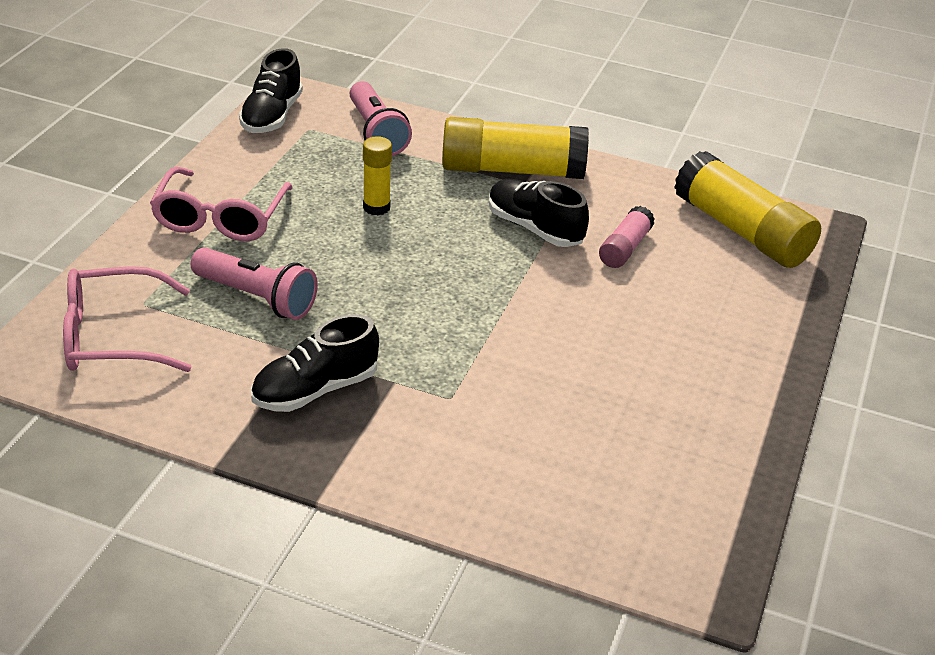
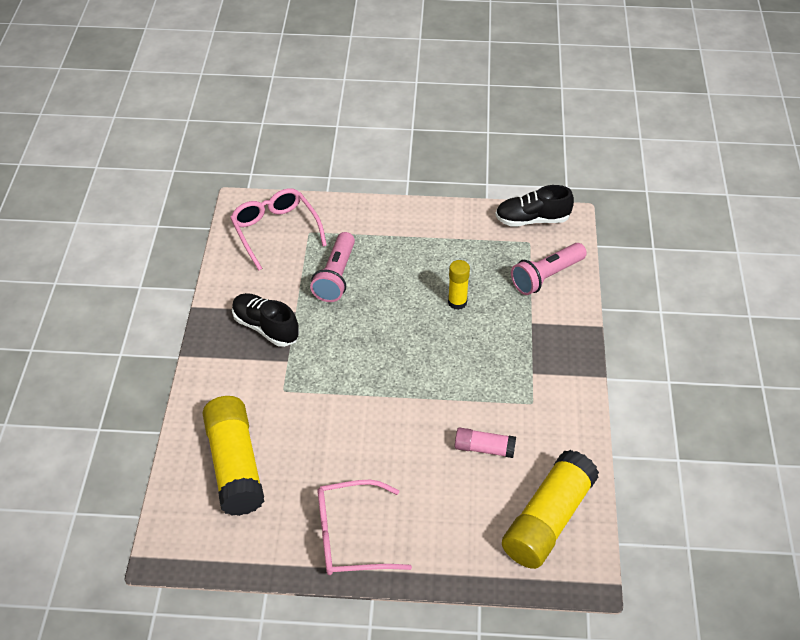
camera: 75 degrees right, 10 degrees up
(220, 218) = (405, 235): pink glasses -> pink glasses (351, 537)
(512, 170) = (546, 362): yellow glue stick -> yellow glue stick (235, 465)
(534, 228) = (480, 391): black shoe -> none

